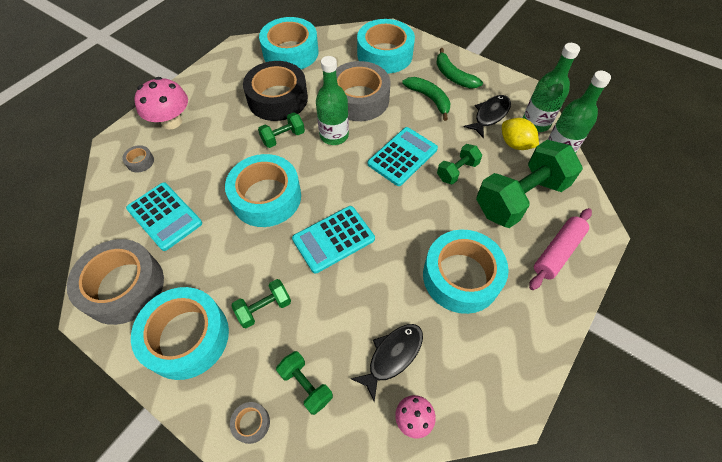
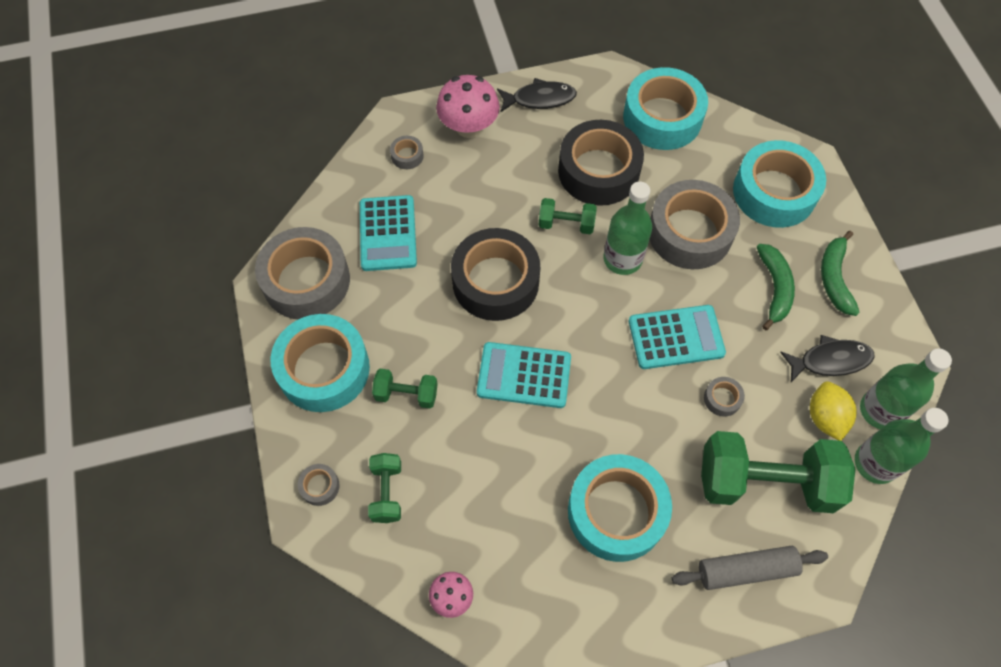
camera: 40 degrees right, 5 degrees up
(266, 197) = (495, 282): turquoise tape -> black tape
(392, 356) = (481, 530): black fish -> black fish (540, 99)
(457, 171) = (722, 399): green dumbbell -> grey tape
(557, 252) = (746, 570): pink rolling pin -> grey rolling pin

